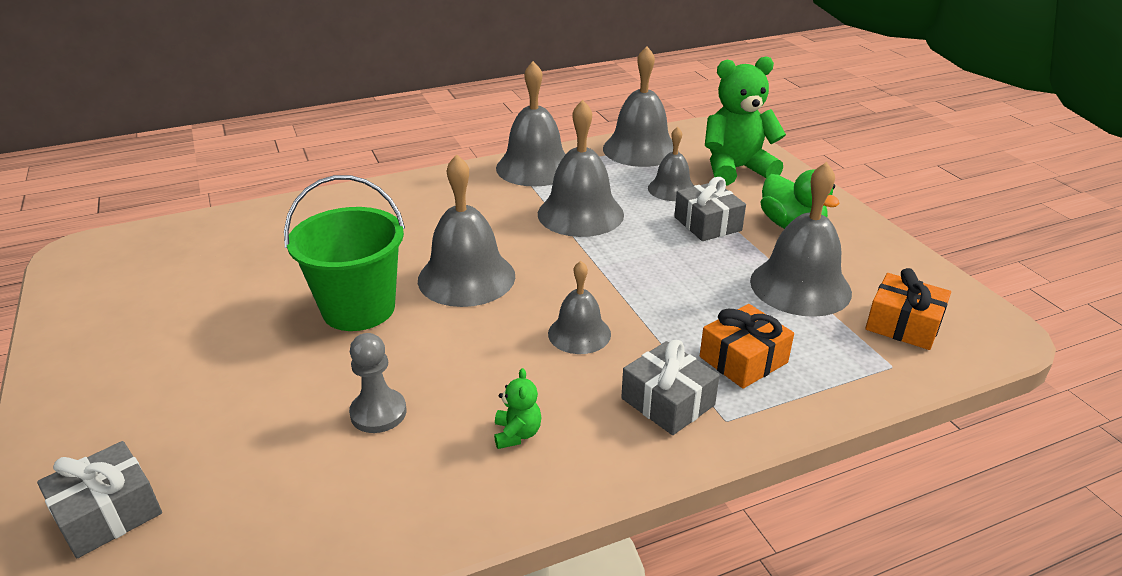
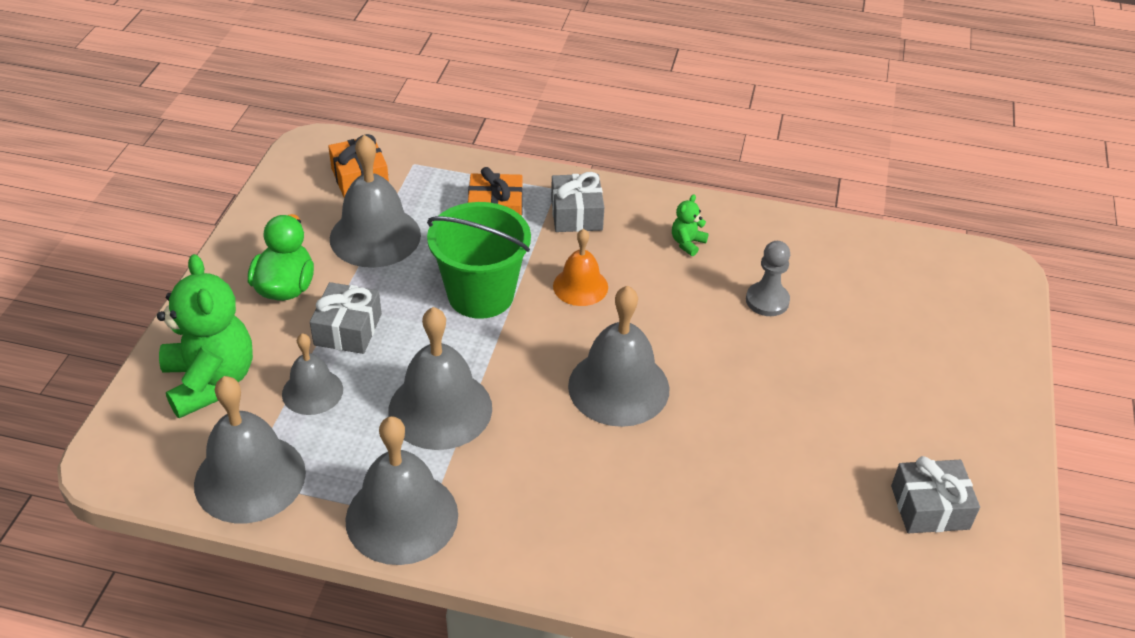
camera: 145 degrees left, 10 degrees up
(108, 513) = (963, 320): grey gift -> grey gift (929, 507)
(358, 309) = (733, 402): green bucket -> green bucket (481, 295)
(579, 333) = (580, 286): grey bell -> orange bell
(736, 169) = (210, 381): green teddy bear -> green teddy bear turned 135 degrees counterclockwise

